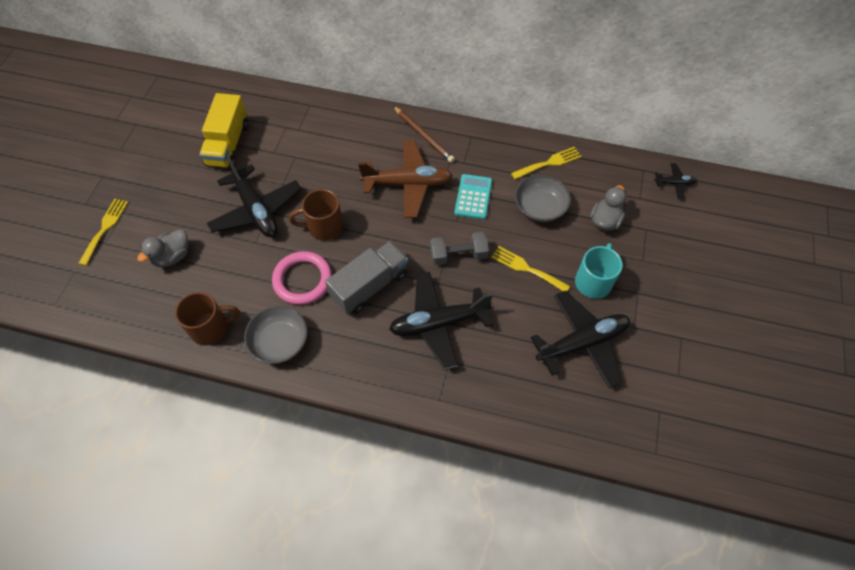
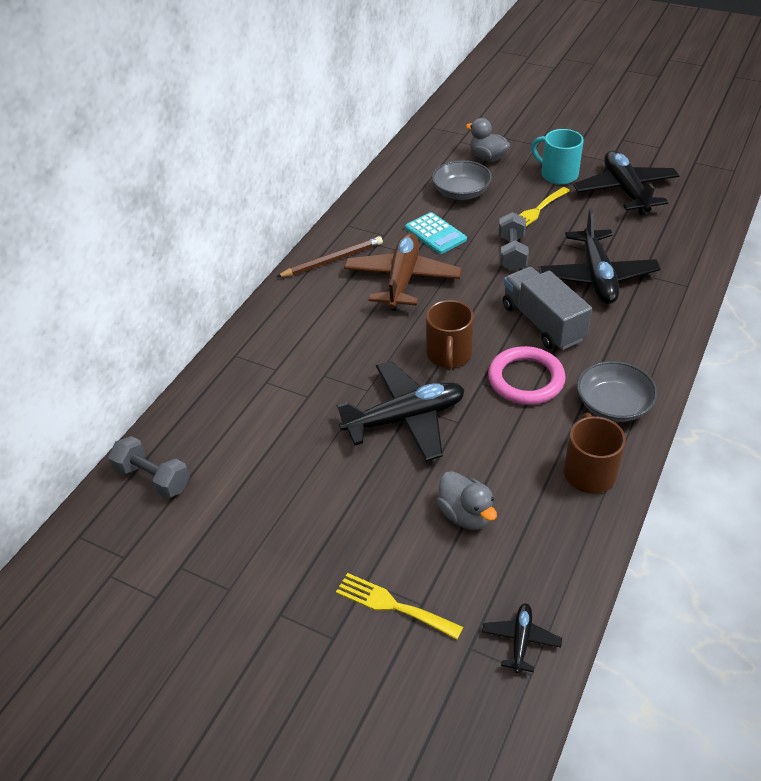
camera: 75 degrees left, 15 degrees down
(200, 94) = (153, 478): none -> grey dumbbell
(228, 144) = (274, 446): yellow truck -> none
(473, 197) = (435, 234): turquoise calculator -> turquoise calculator turned 150 degrees counterclockwise
(549, 163) = (404, 179): yellow fork -> none
(674, 183) = (453, 114): black plane -> black plane (521, 640)

